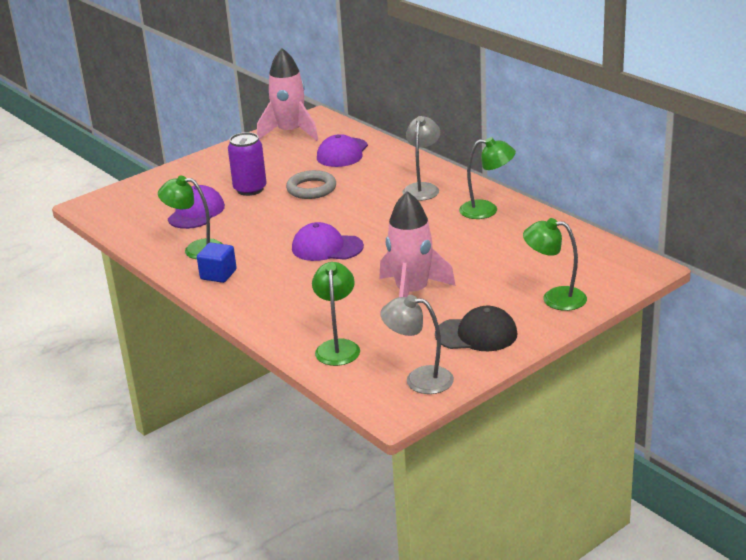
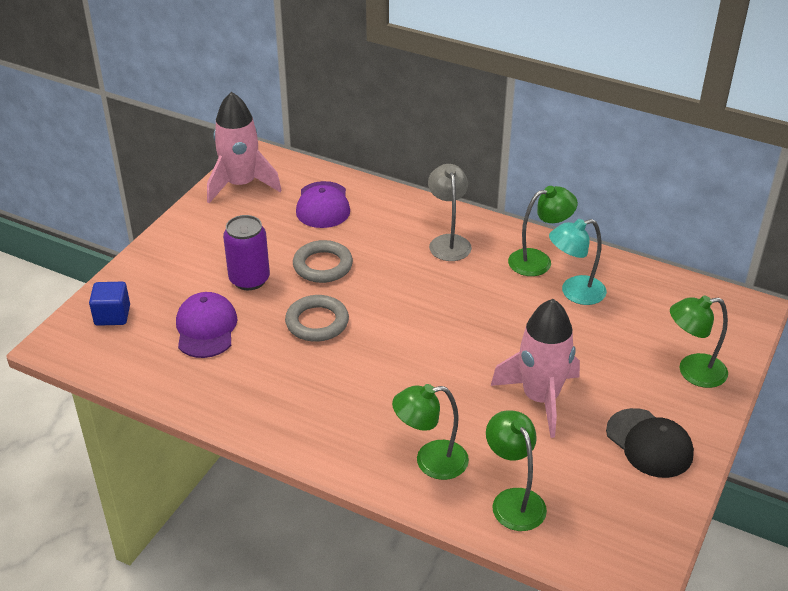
camera: 25 degrees left, 10 degrees up
(196, 249) = (244, 387): green lamp -> green lamp (430, 461)
(218, 275) = (298, 421): blue cube -> blue cube (112, 315)
(279, 221) = (317, 322): none -> grey ring
(327, 247) = (400, 351): purple cap -> none
(419, 379) = (634, 525): grey lamp -> none
(476, 334) = (649, 443): black cap -> black cap turned 75 degrees clockwise
(499, 234) = (574, 292): none -> turquoise lamp

